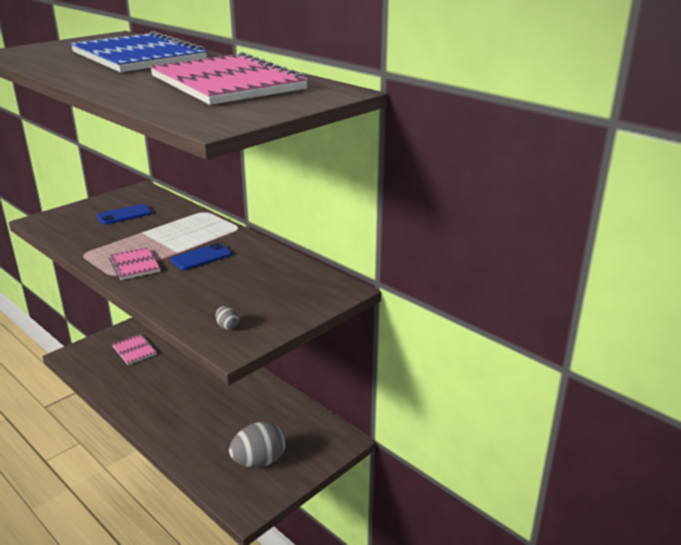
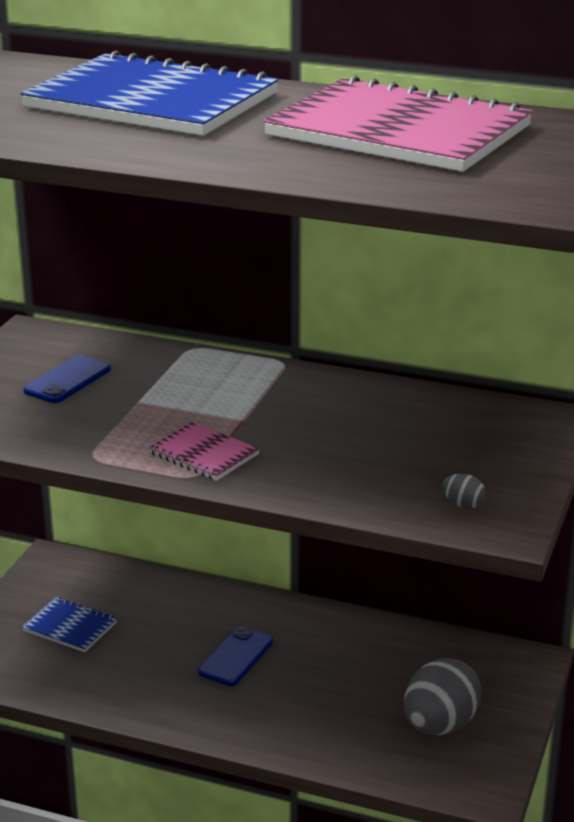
camera: 25 degrees left, 0 degrees up
(134, 350) = (70, 627): pink notebook -> blue notebook
(201, 257) = (291, 419): blue phone -> blue phone (235, 657)

